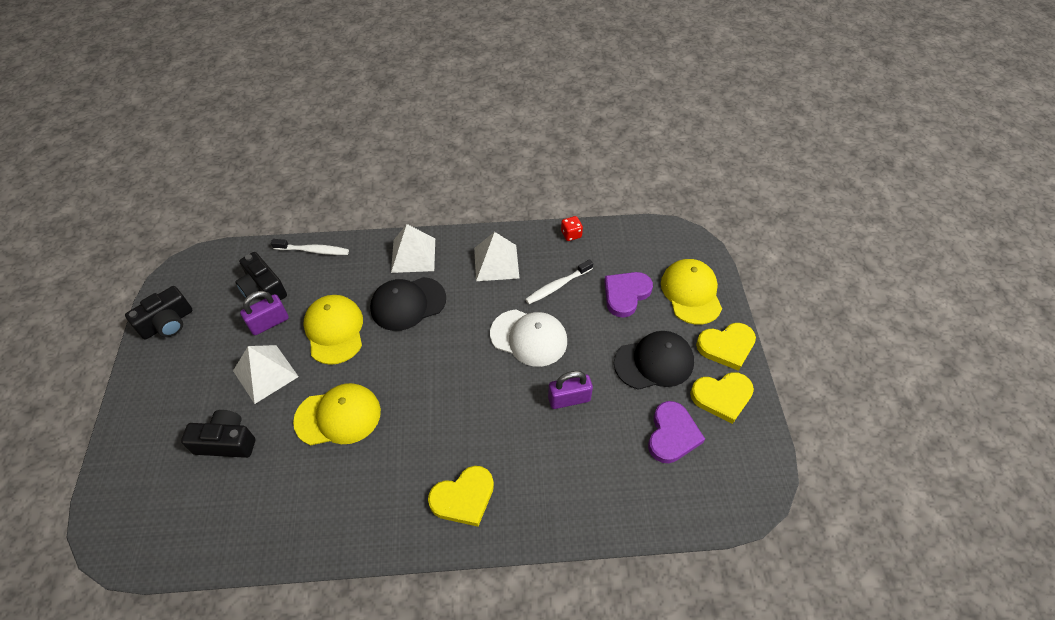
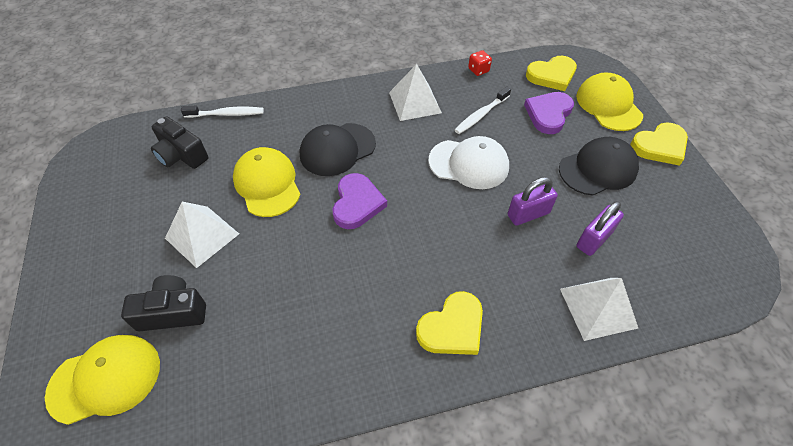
camera: 10 degrees left, 0 degrees up
(168, 323) = (81, 201): black camera -> none
(269, 323) = (195, 186): purple padlock -> purple padlock (594, 239)
(338, 416) = (293, 266): yellow cap -> yellow cap (105, 379)
(413, 255) = (330, 105): white pyramid -> white pyramid (598, 307)
(672, 434) = (641, 232): purple heart -> purple heart (357, 203)
(722, 397) = (674, 191): yellow heart -> yellow heart (552, 75)

